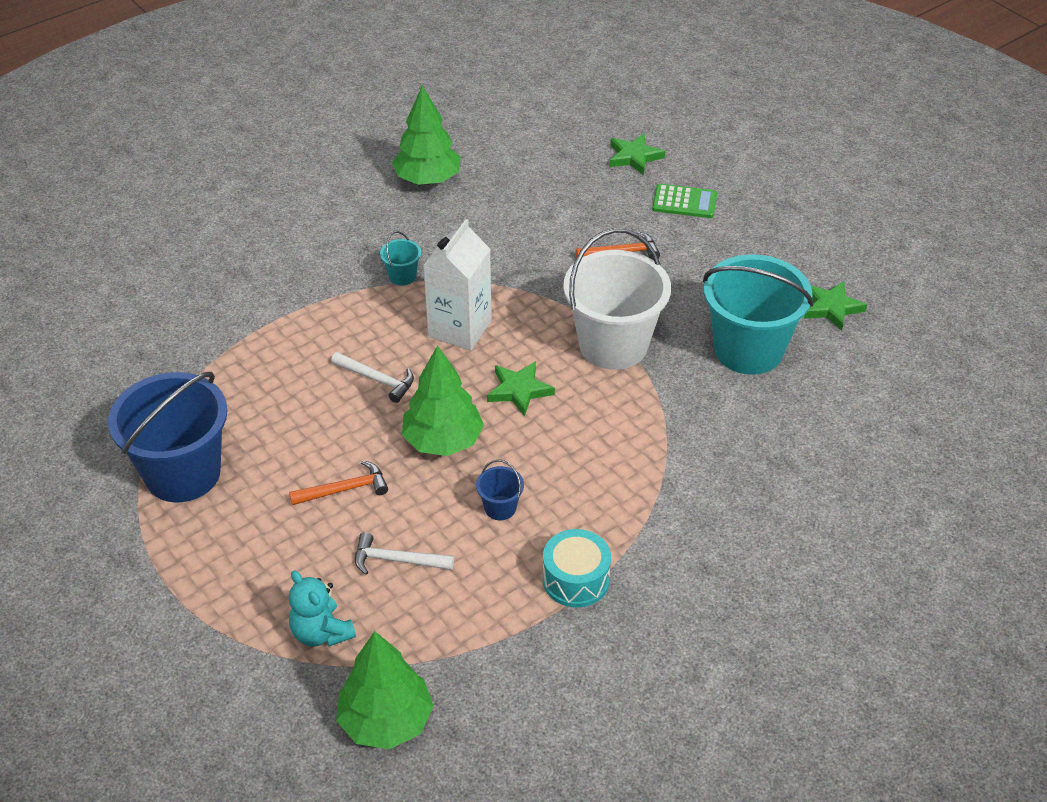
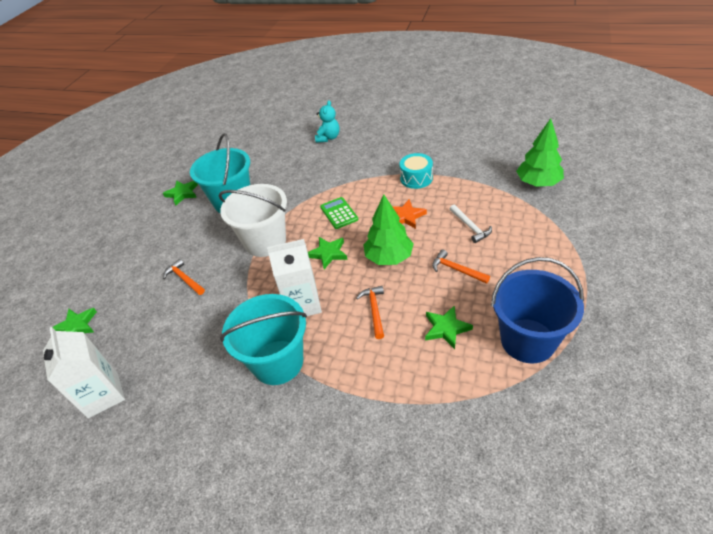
camera: 120 degrees left, 0 degrees up
(280, 421) = (446, 328): none -> green star
(321, 633) = (532, 223): turquoise teddy bear -> turquoise teddy bear (328, 138)
(377, 380) = (374, 310): white hammer -> orange hammer
(402, 276) = (278, 362): turquoise bucket -> turquoise bucket, size x2.43
(427, 179) = (159, 424): green tree -> none
(500, 508) = (406, 216): blue bucket -> orange star
(507, 155) = (103, 395): none -> white carton
(684, 202) = (118, 280): green calculator -> green calculator (339, 213)

